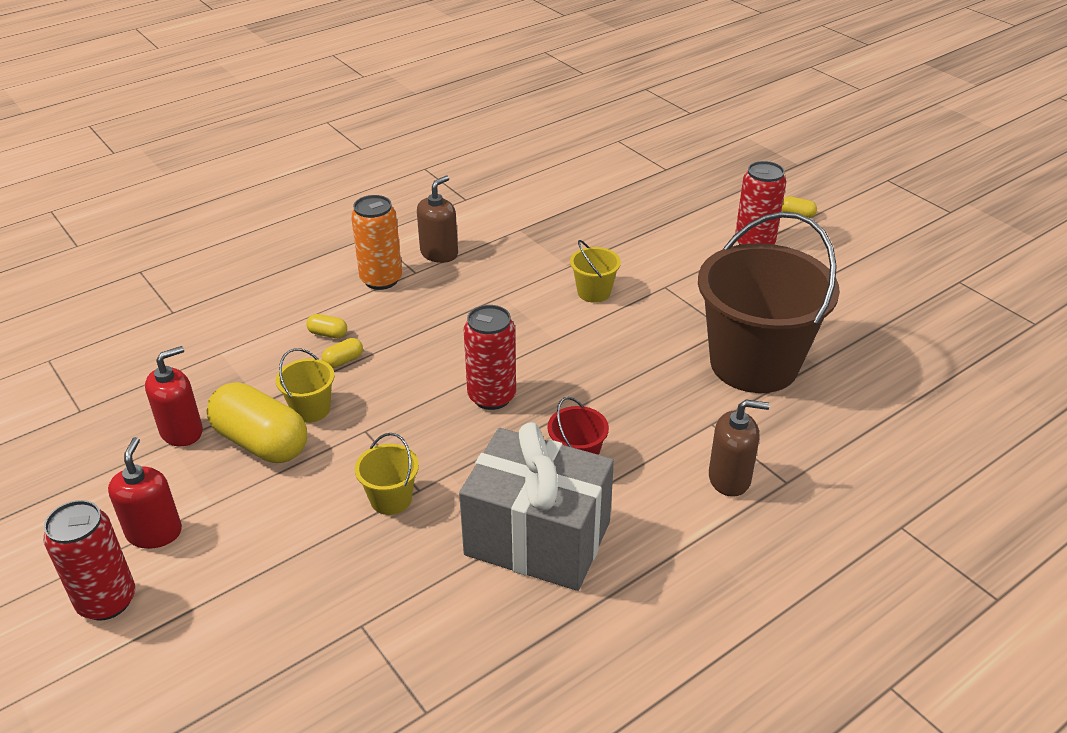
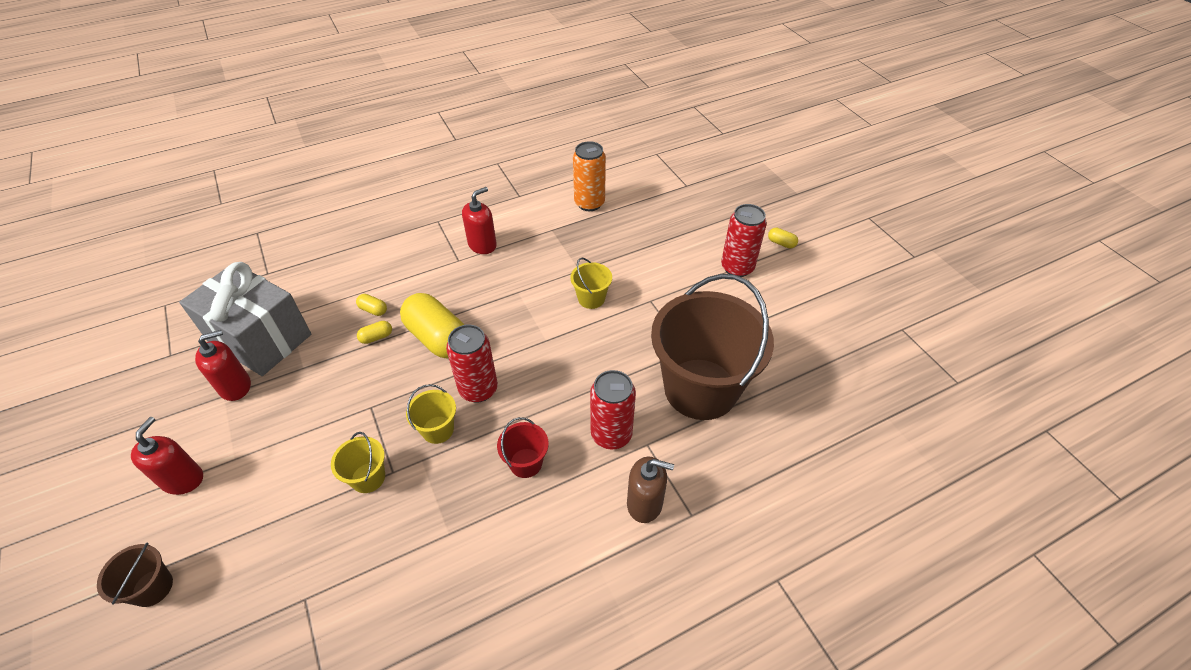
camera: 10 degrees right, 10 degrees up
(107, 601) = (126, 539): red can -> red can (611, 434)
(163, 643) = (152, 587): none -> brown bucket
(261, 442) = (289, 406): yellow capsule -> yellow capsule (437, 338)
(311, 409) = (337, 380): yellow bucket -> yellow bucket (438, 430)
(381, 279) = (430, 264): orange can -> orange can (589, 203)
(439, 253) = (482, 245): brown soap dispenser -> red soap dispenser
(537, 538) = (469, 537): grey gift -> grey gift (260, 338)

